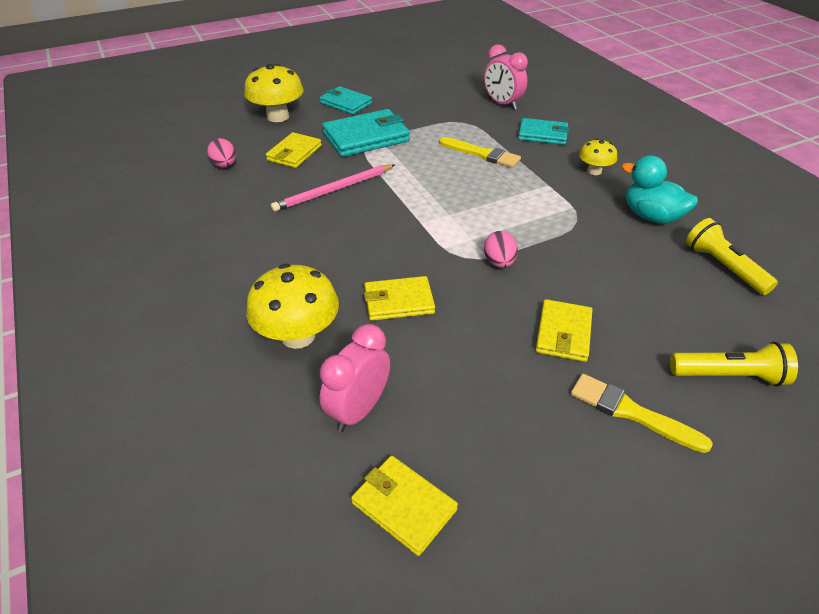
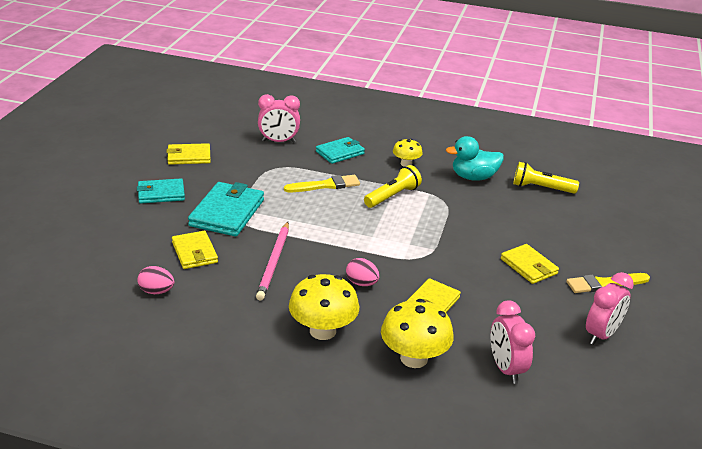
camera: 50 degrees left, 10 degrees down
(278, 117) = (124, 232): yellow mushroom -> yellow mushroom (323, 331)
(404, 506) = (590, 390): yellow wallet -> yellow wallet (189, 156)
(499, 262) = (444, 249): pink egg -> pink egg (361, 283)
(525, 462) = (601, 335): none -> pink clock
(729, 376) = (613, 241): yellow flashlight -> yellow flashlight (392, 196)

